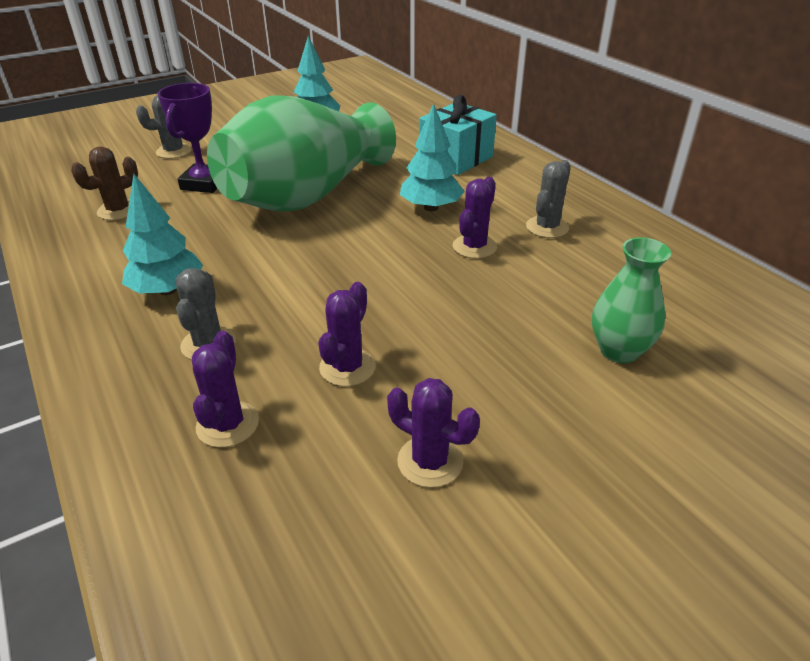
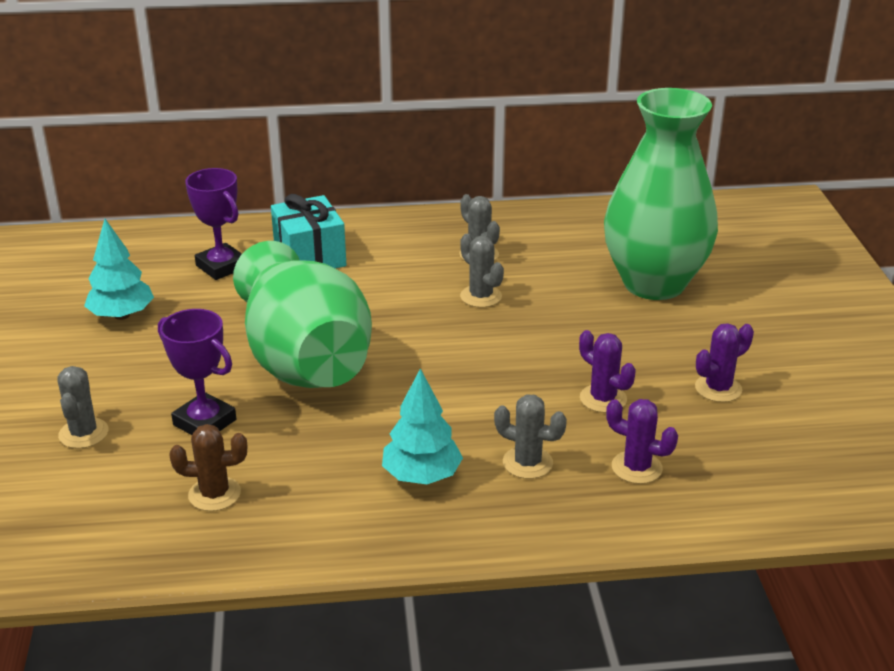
camera: 65 degrees left, 5 degrees down
(118, 210) = (214, 494): brown cactus -> brown cactus turned 75 degrees counterclockwise
(407, 134) = (221, 266): none -> purple trophy
(431, 207) = (395, 298): turquoise tree -> none
(474, 247) = (481, 296): purple cactus -> grey cactus
(619, 350) = (654, 283): green vase -> green vase, size x2.19

